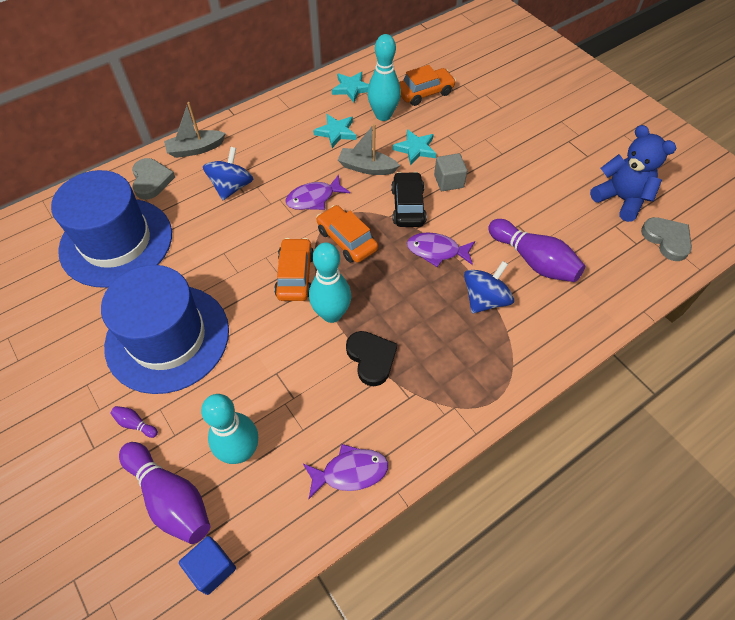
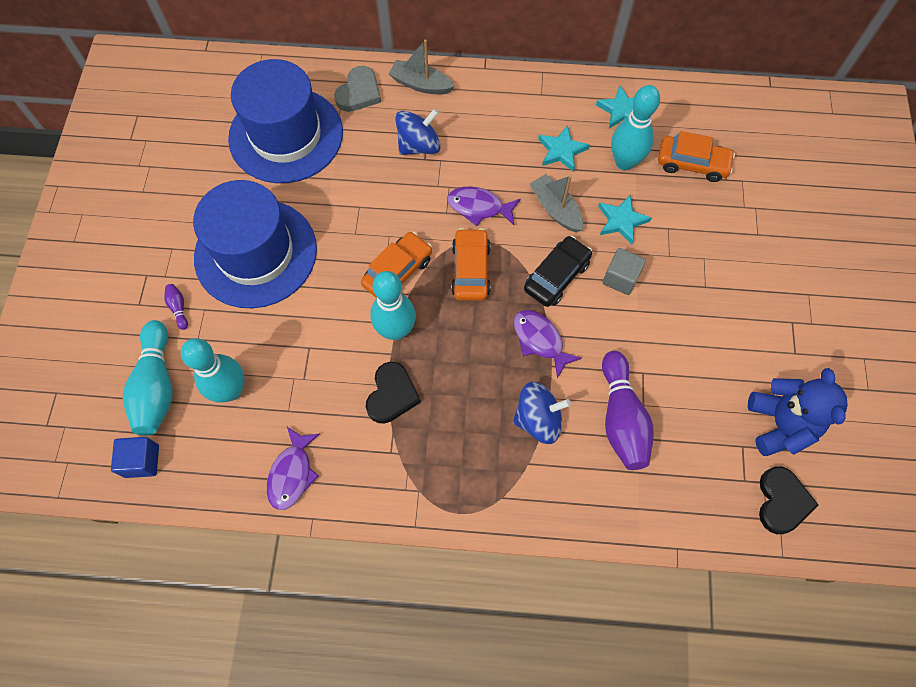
camera: 40 degrees right, 10 degrees up
(171, 498) = (157, 386): purple bowling pin -> turquoise bowling pin
(350, 472) = (292, 473): purple fish -> purple fish turned 75 degrees clockwise
(667, 239) = (781, 501): grey heart -> black heart

